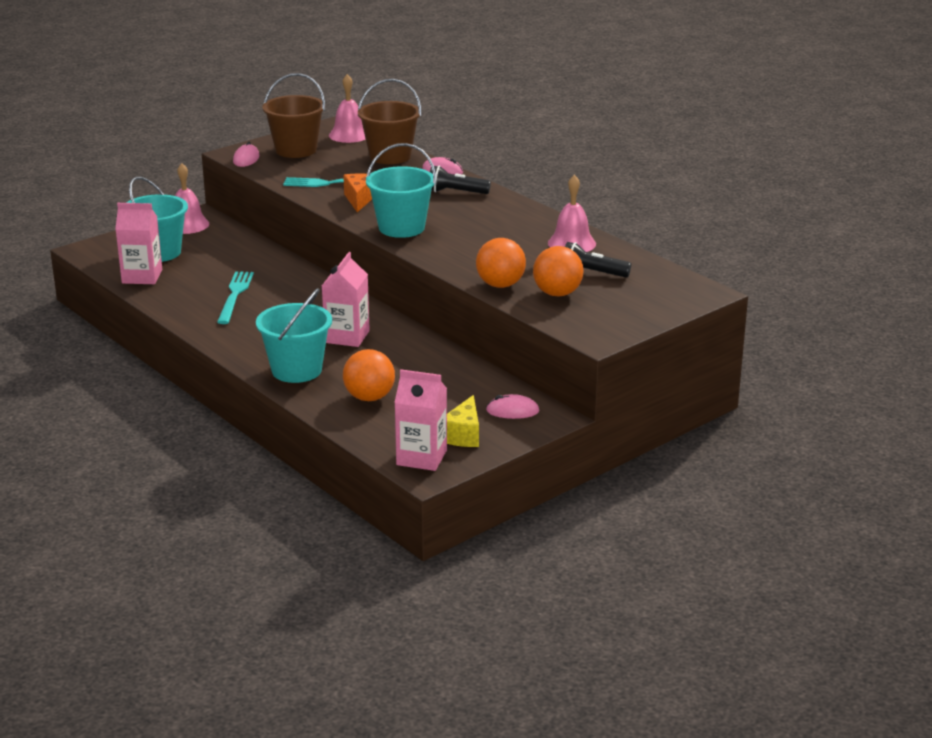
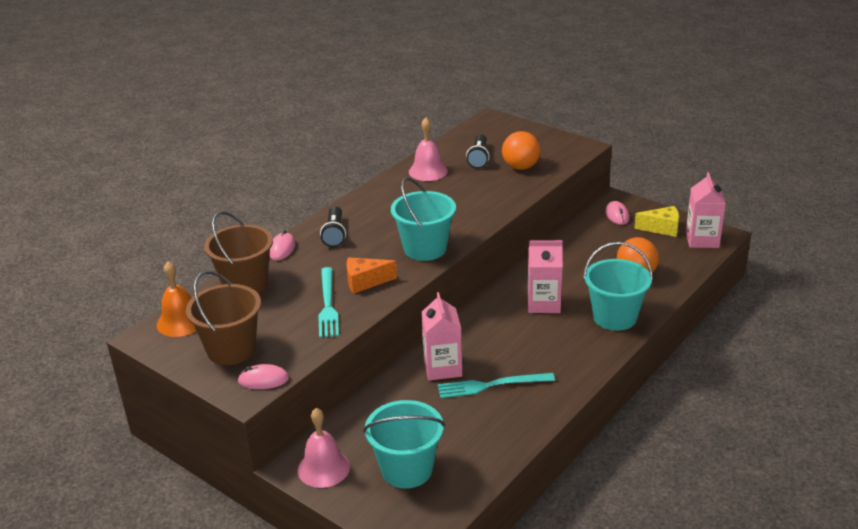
camera: 100 degrees left, 5 degrees up
(142, 276) = (472, 464): pink carton -> pink carton (442, 368)
(349, 135) = (180, 322): pink bell -> orange bell
(500, 285) = (517, 190): orange ball -> none

